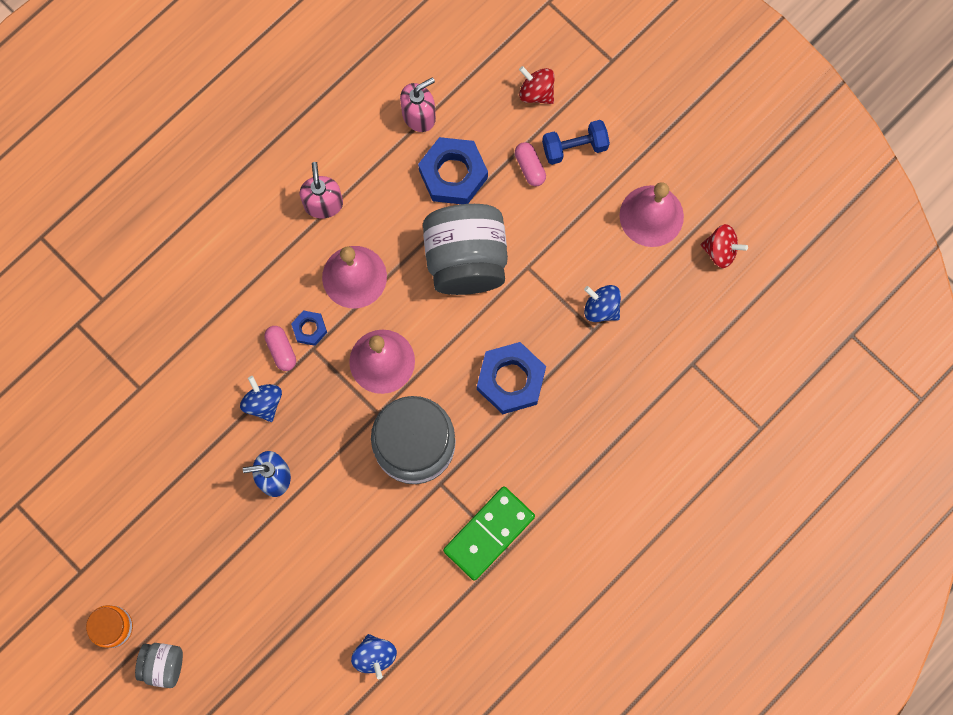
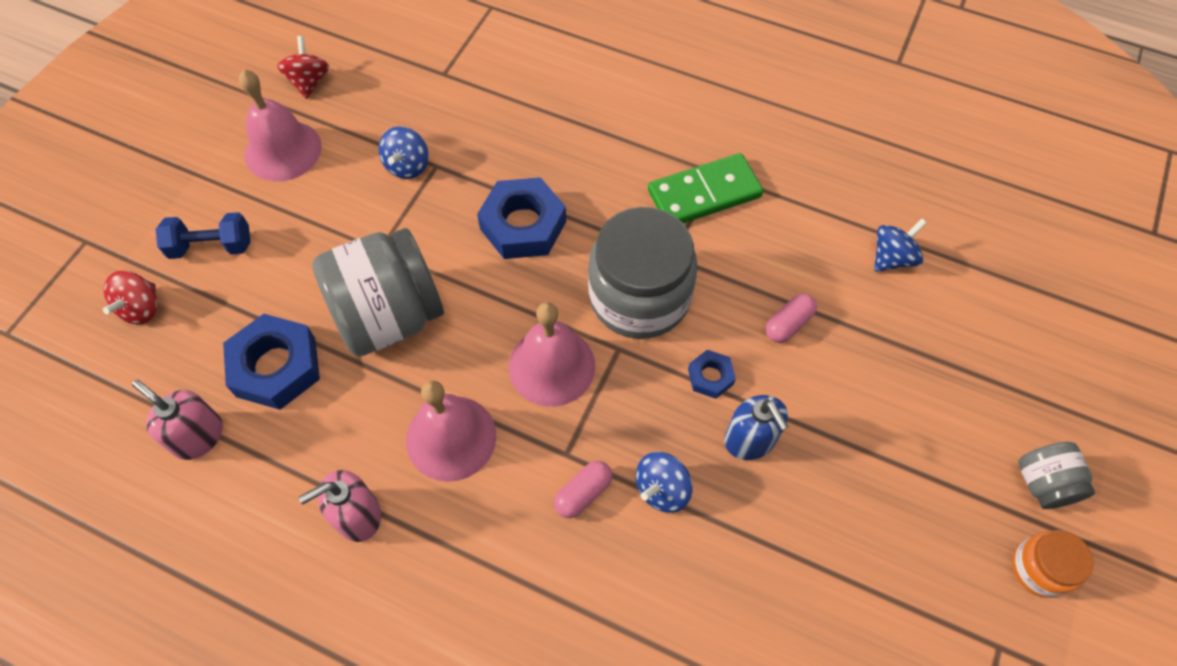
camera: 110 degrees left, 15 degrees down
(309, 329) = (541, 468): blue nut -> blue nut (710, 377)
(489, 533) = (704, 194): green domino -> green domino turned 45 degrees counterclockwise
(530, 167) = (248, 285): pink capsule -> pink capsule (788, 324)
(574, 147) = (211, 246): blue dumbbell -> blue dumbbell turned 60 degrees counterclockwise

